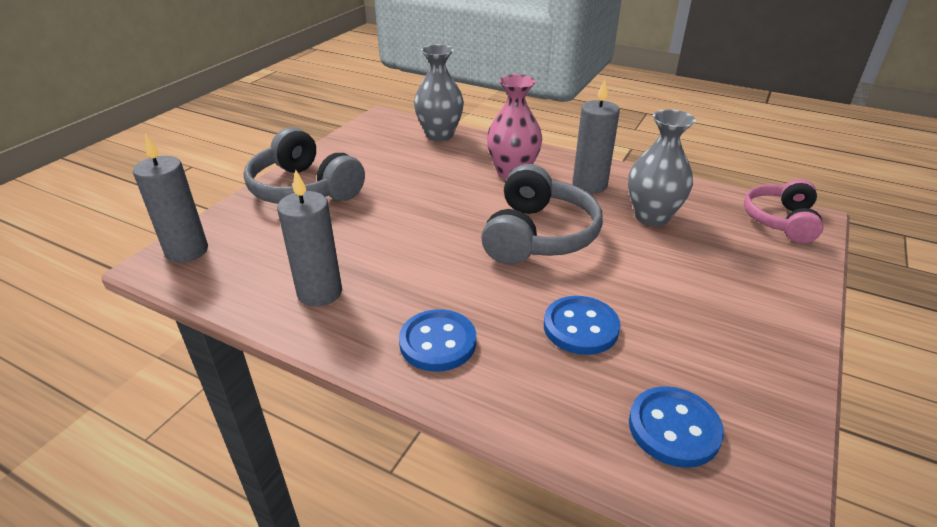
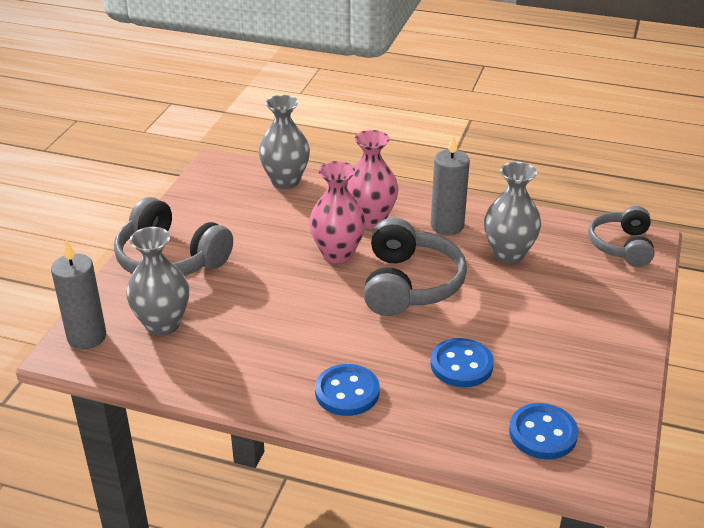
camera: 10 degrees left, 0 degrees up
(268, 247) = (162, 324): none -> grey vase
(320, 292) = (230, 362): grey candle -> none
(470, 199) = (337, 253): none -> pink vase
(781, 221) = (622, 246): pink headphones -> grey headphones

